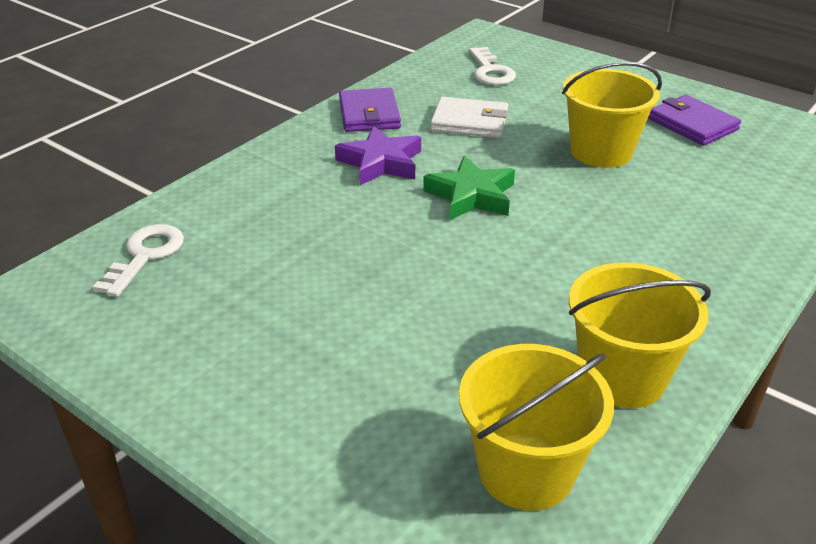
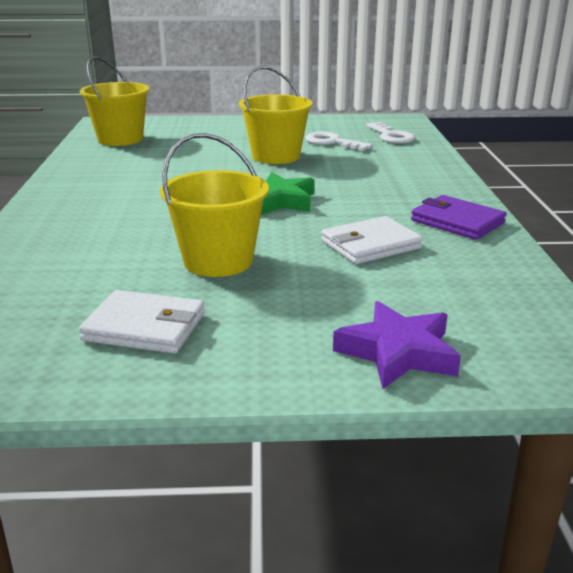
camera: 140 degrees right, 10 degrees down
(381, 162) = (373, 198): purple star -> purple star (398, 352)
(490, 71) = (457, 305): white key -> white key (332, 142)
(622, 377) = (96, 165): yellow bucket -> yellow bucket (276, 156)
(692, 124) = (145, 327): purple wallet -> white wallet

